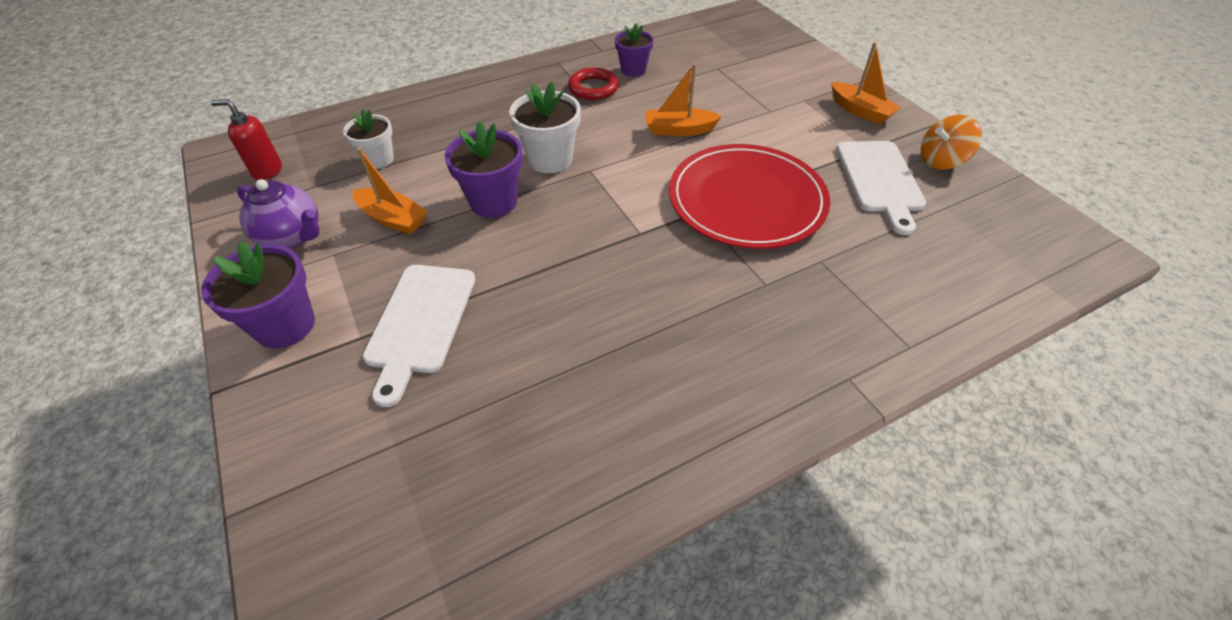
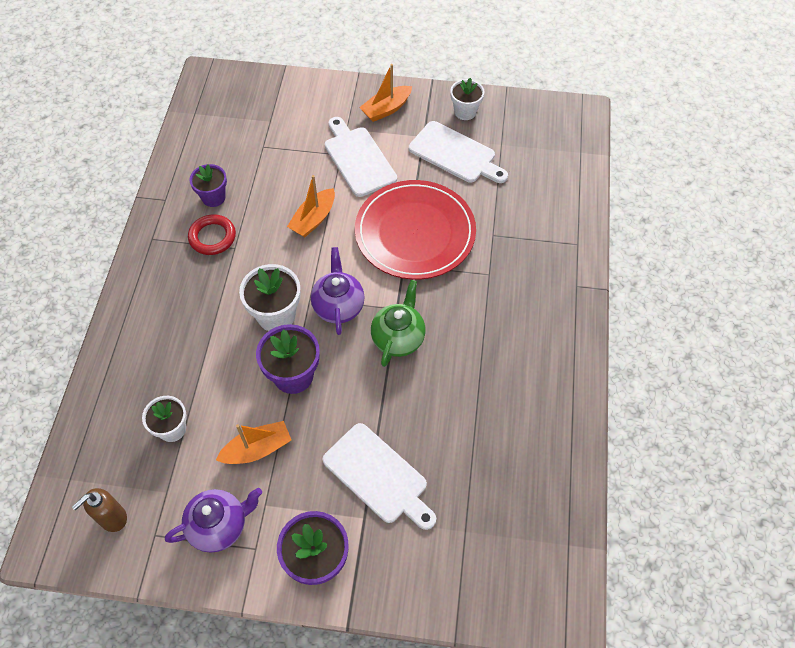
camera: 55 degrees left, 10 degrees up
(267, 171) = (112, 518): red soap dispenser -> brown soap dispenser
(600, 192) = (338, 306): none -> purple teapot
(605, 252) = (398, 338): none -> green teapot
(780, 122) = (358, 159): none -> white cutting board
(860, 111) = (386, 109): orange boat -> orange boat turned 150 degrees clockwise
(941, 161) = (465, 112): orange spinning top -> white flower pot

